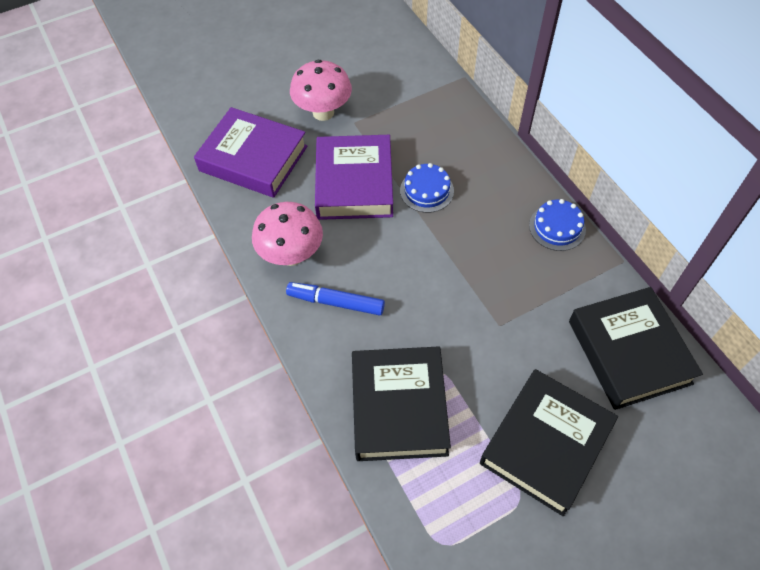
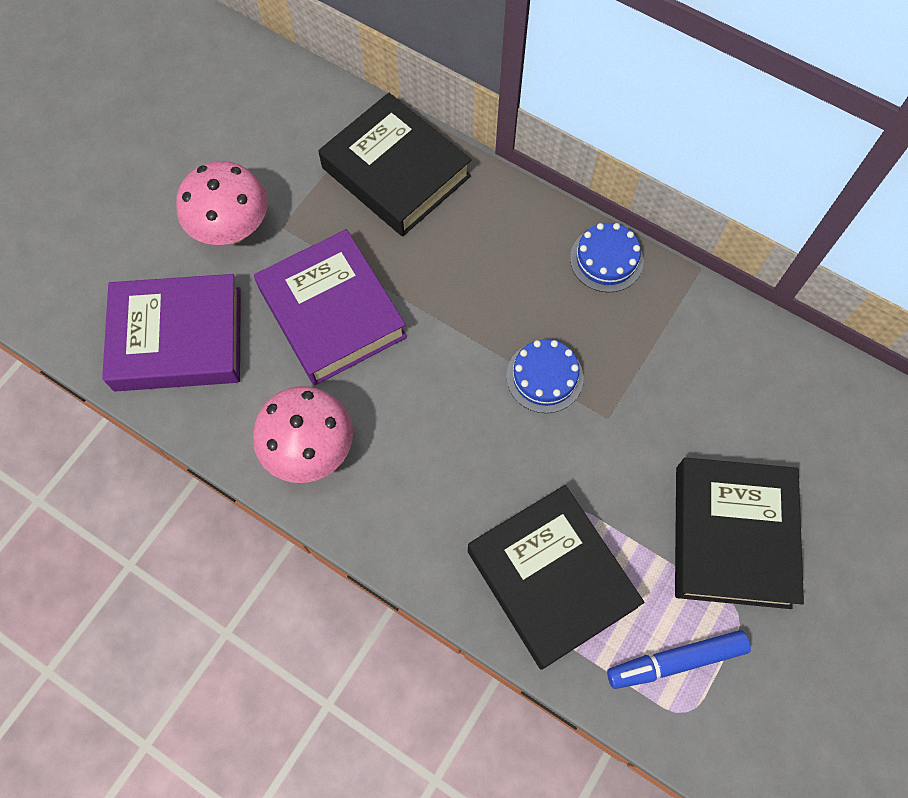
camera: 30 degrees left, 10 degrees up
(336, 302) = (402, 485): blue marker -> blue marker (676, 660)
(426, 190) = (428, 281): blue cake -> blue cake (544, 377)
(629, 352) = (762, 379): black book -> black book (396, 172)

